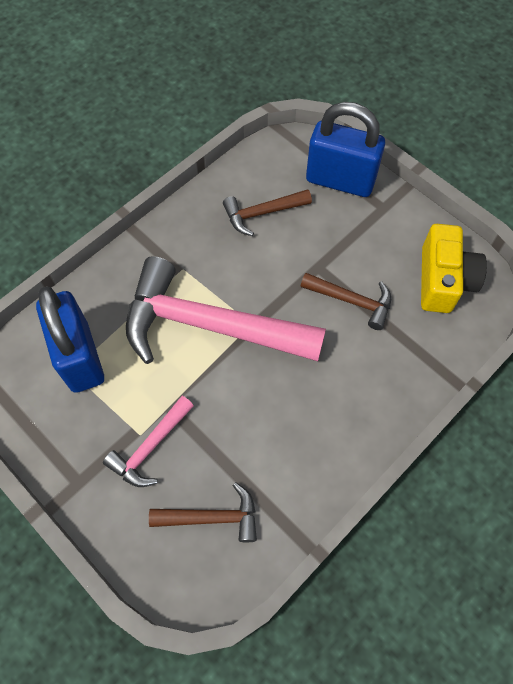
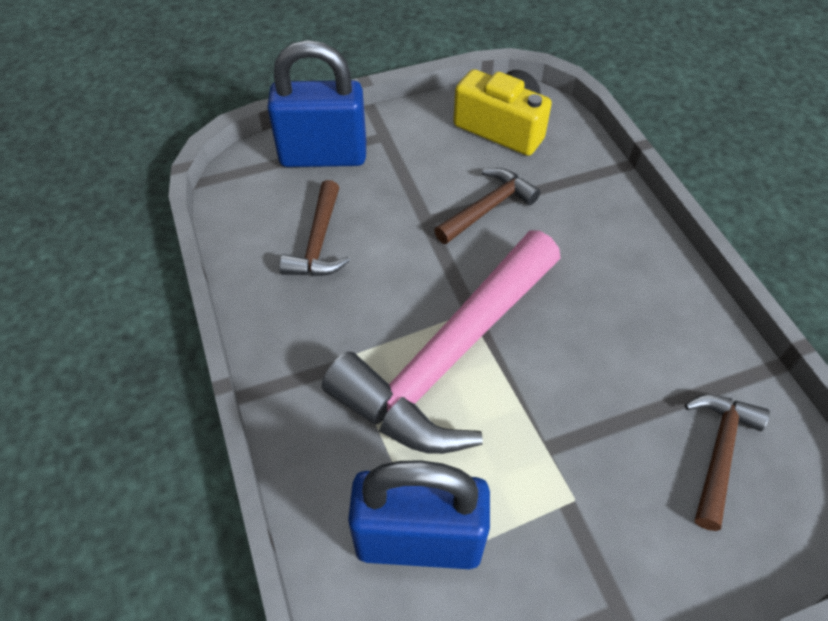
camera: 65 degrees left, 10 degrees down
(150, 447) = (599, 493): pink hammer -> none
(340, 180) = (323, 156): blue padlock -> blue padlock turned 45 degrees clockwise

